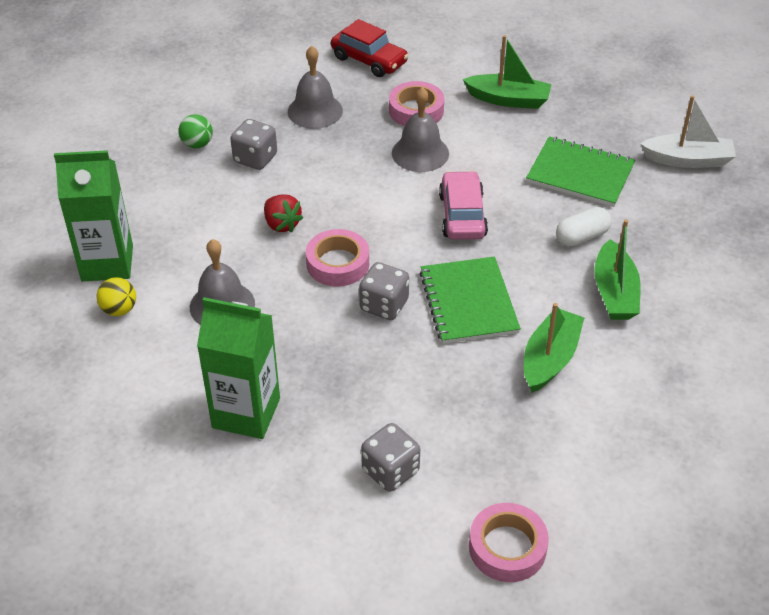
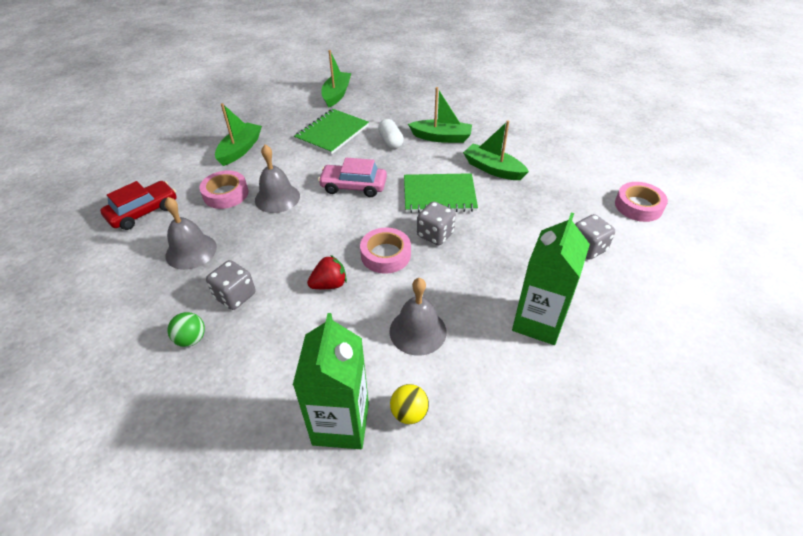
camera: 80 degrees left, 0 degrees up
(688, 160) = (336, 94): white boat -> green boat

